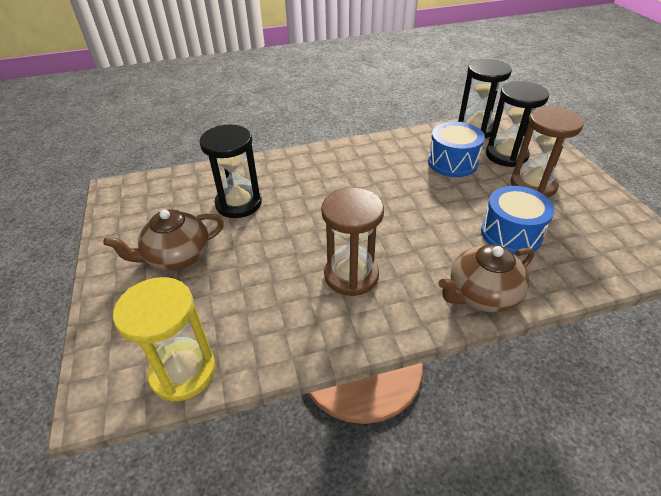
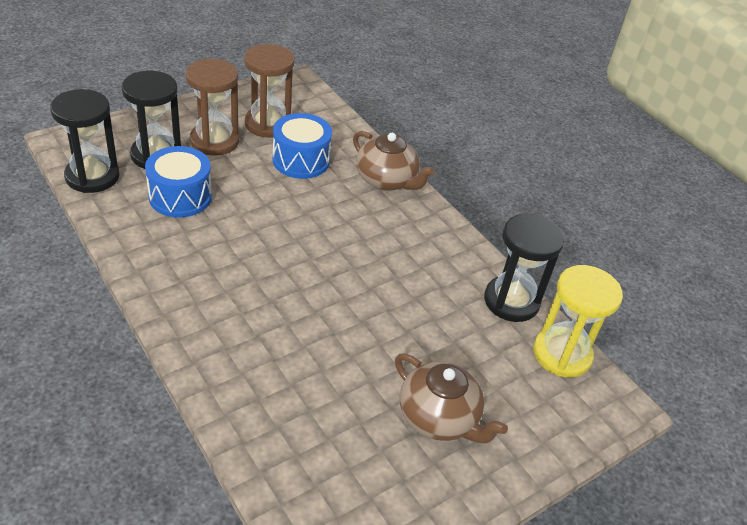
camera: 115 degrees left, 0 degrees up
(238, 203) = (321, 388): black hourglass -> black hourglass (511, 301)
(351, 275) = (400, 261): brown hourglass -> brown hourglass (268, 124)

